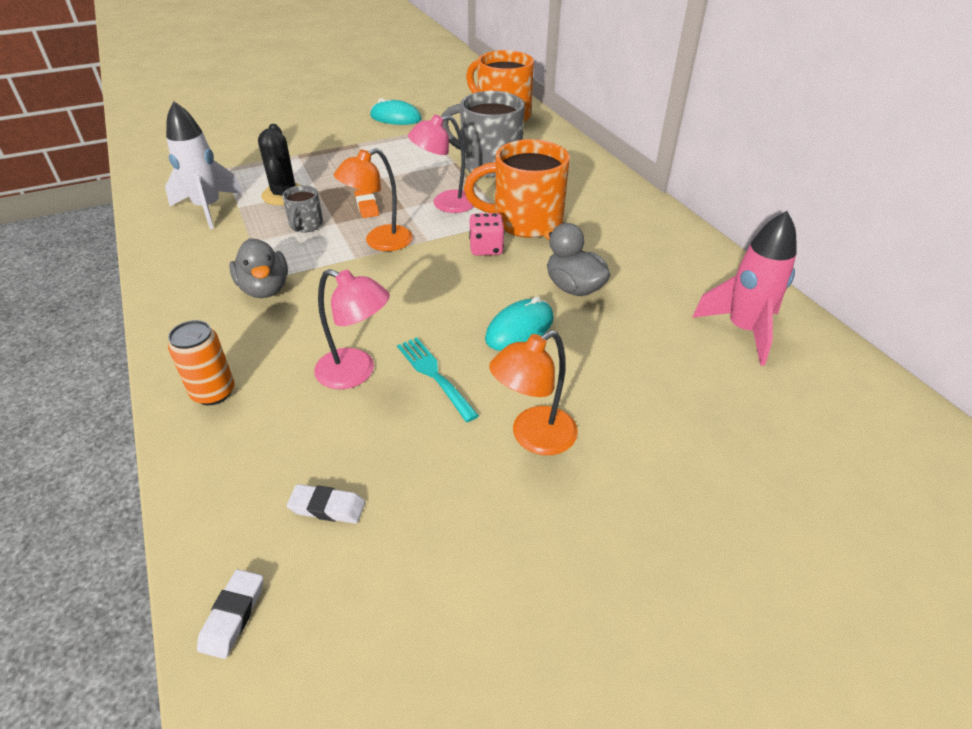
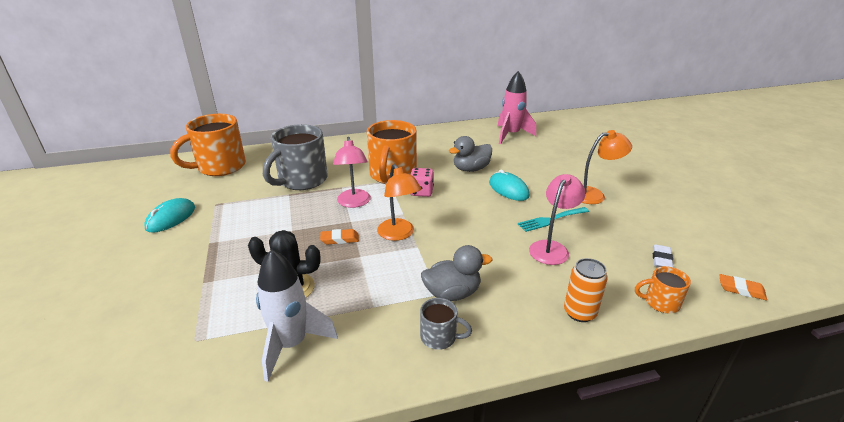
camera: 80 degrees left, 10 degrees down
(218, 484) = (660, 302): none -> orange mug
(233, 615) = (741, 289): white eraser -> orange eraser
(306, 225) = (357, 273): grey mug -> grey mug (439, 337)
(533, 437) = (594, 195): orange lamp -> orange lamp turned 75 degrees counterclockwise

